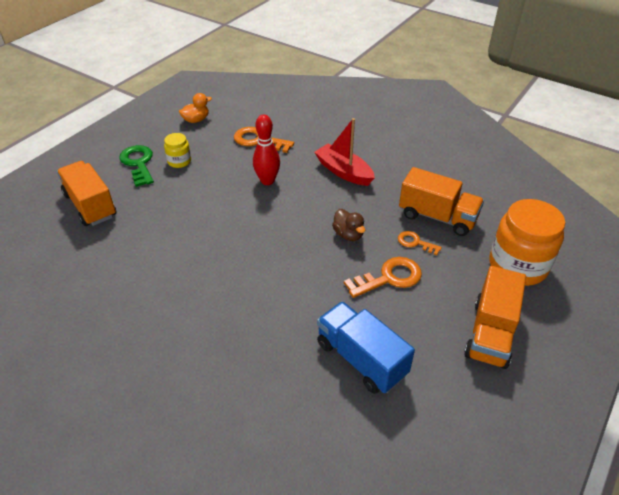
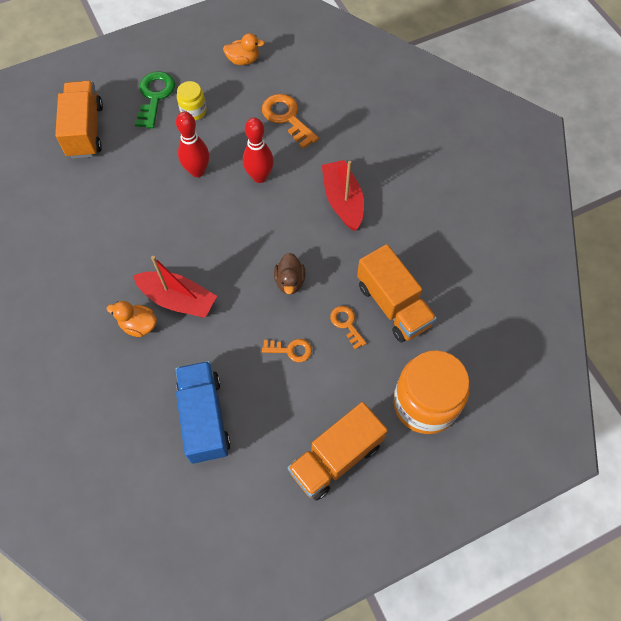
camera: 30 degrees right, 20 degrees up
(213, 196) = (197, 171): none -> red bowling pin
(245, 318) = (138, 325): none -> orange duck
(266, 285) = (178, 300): none -> red boat
(389, 278) = (291, 350): orange key -> orange key, size x0.59

